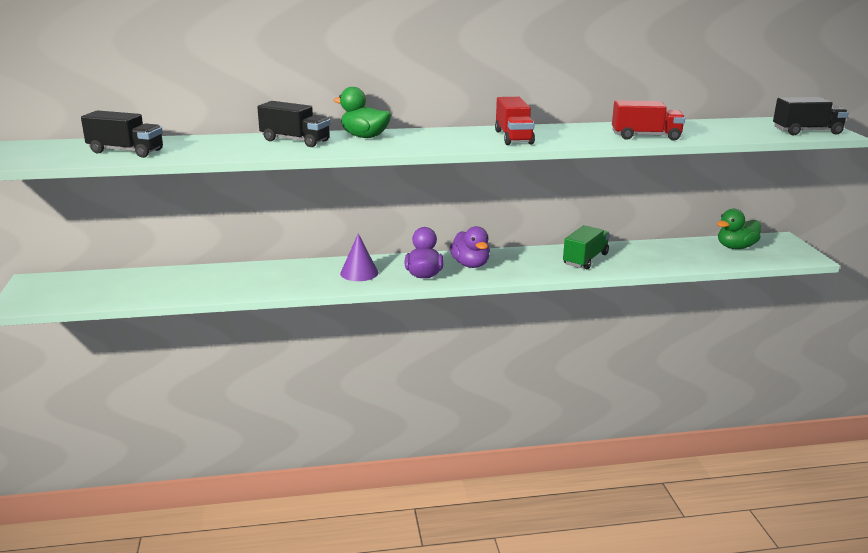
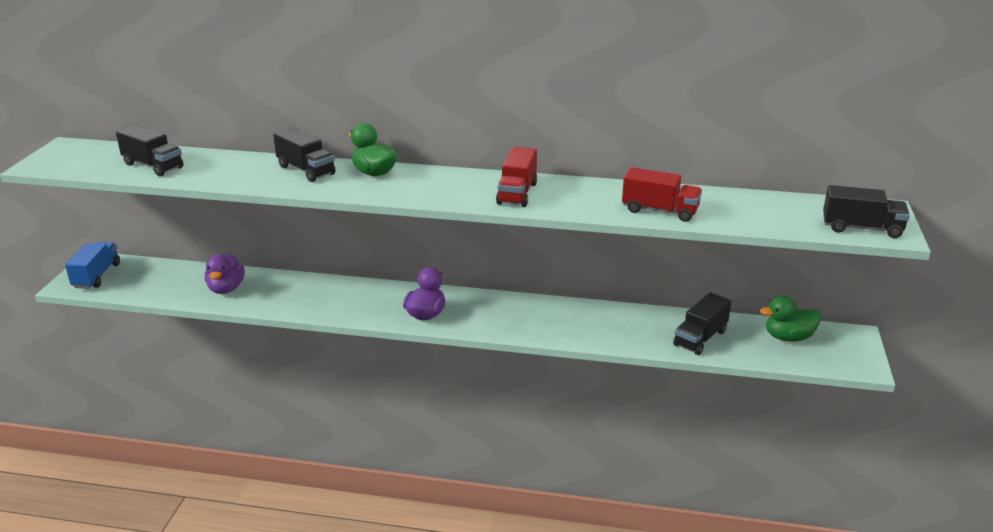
camera: 20 degrees right, 5 degrees up
(46, 292) = (97, 276): none -> blue truck
(359, 273) = (368, 301): purple cone -> none
(470, 265) = (480, 310): purple duck -> purple duck (226, 289)
(585, 259) = (604, 324): green truck -> none
(671, 257) = (700, 338): none -> black truck

